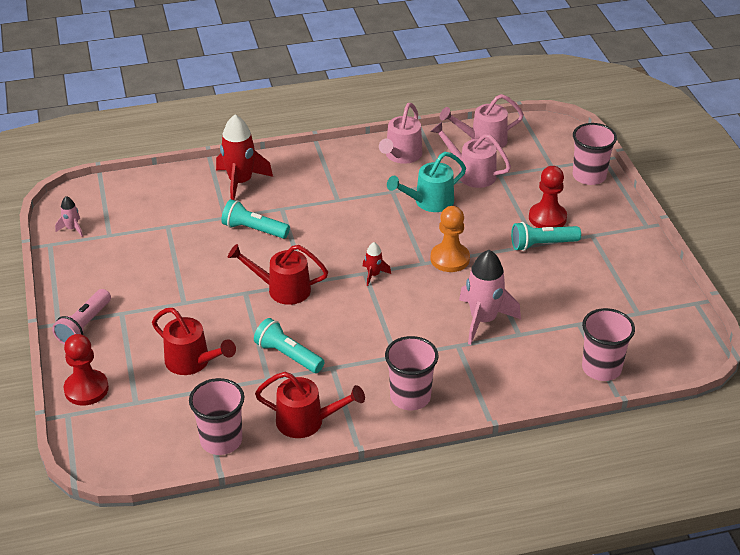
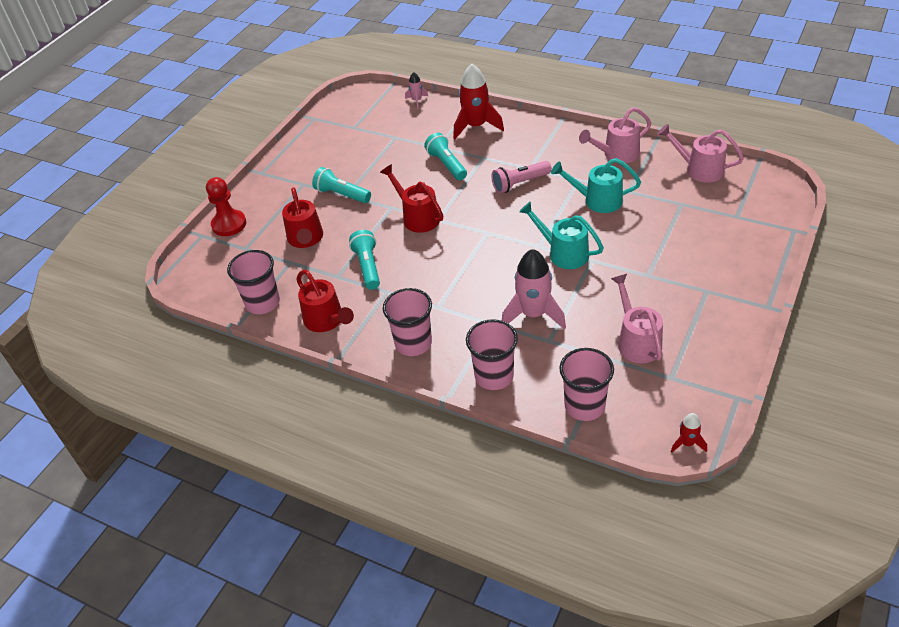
camera: 45 degrees right, 5 degrees up
(72, 228) = (337, 113): pink rocket -> pink rocket (417, 101)
(84, 326) = (273, 182): pink flashlight -> pink flashlight (520, 183)
(373, 275) = (491, 237): red rocket -> red rocket (687, 443)
(450, 259) = (562, 253): orange pawn -> turquoise watering can
(471, 173) = (658, 192): pink watering can -> pink watering can (636, 341)
(542, 244) = (652, 277): turquoise flashlight -> turquoise flashlight (341, 194)
(547, 218) = (682, 257): red pawn -> none
(589, 176) = (762, 239): pink cup -> pink cup (494, 376)

